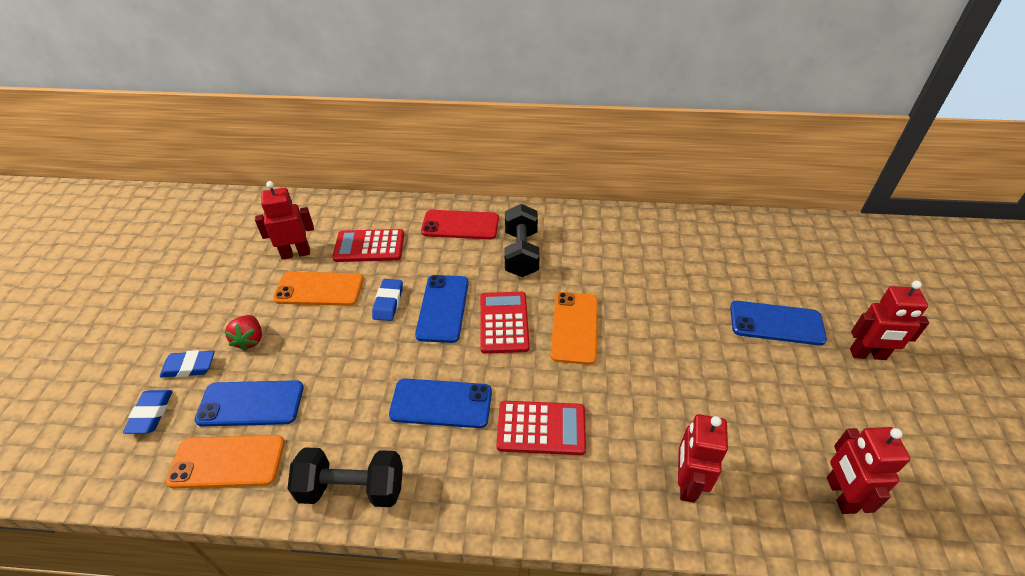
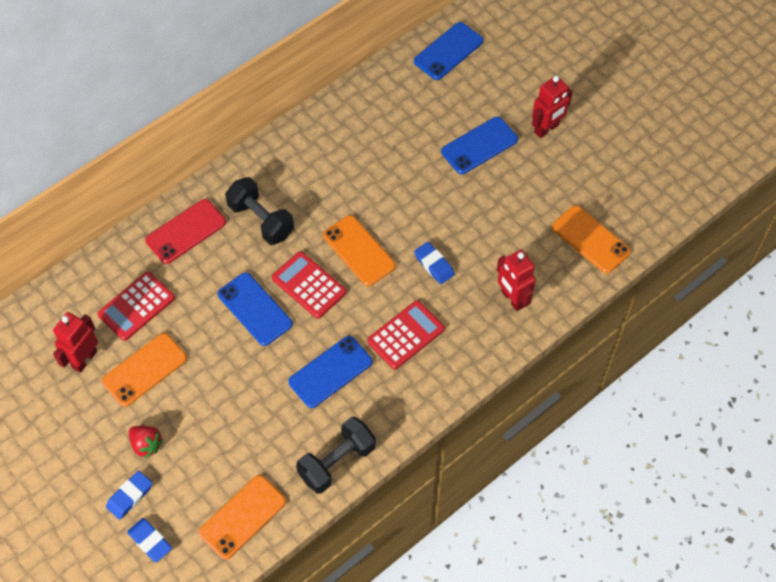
camera: 45 degrees left, 15 degrees up
(251, 404) = (208, 477): blue phone -> blue phone (448, 51)
(388, 302) = (210, 337): blue eraser -> blue eraser (434, 265)
(840, 495) = (590, 239): red robot -> orange phone

